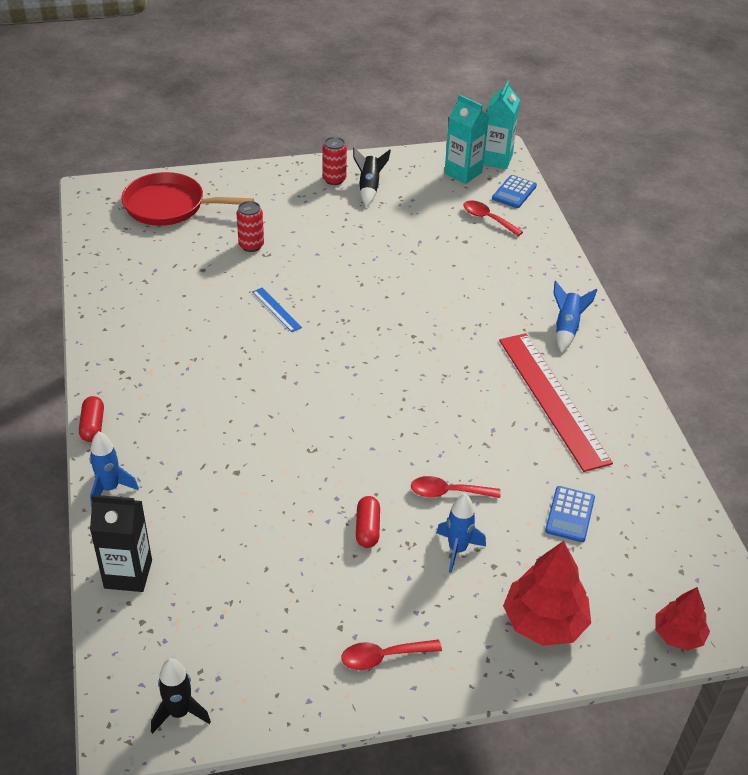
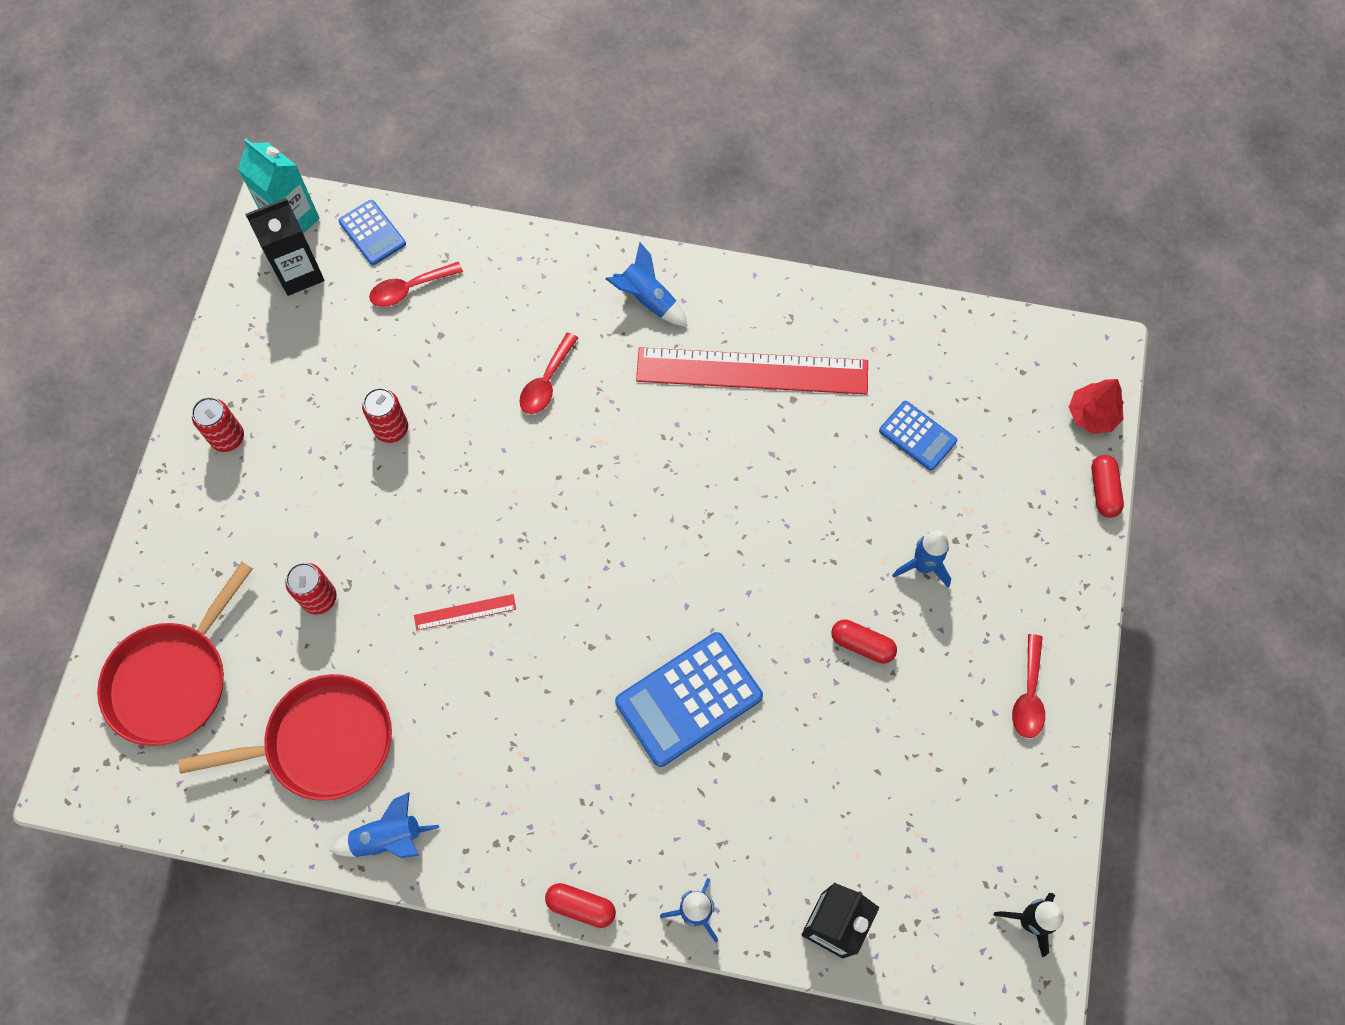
camera: 65 degrees left, 25 degrees up
(106, 321) = (388, 838): none -> blue rocket
(157, 275) = (323, 742): none -> red pan
(271, 438) = (688, 699): none -> blue calculator
(276, 309) = (465, 612): blue ruler -> red ruler
(369, 188) = (270, 401): black rocket -> none
(384, 240) = (391, 429): none -> red can
(448, 492) = (843, 541): red spoon -> red spoon (546, 382)
(463, 173) = (299, 273): turquoise carton -> black carton
(544, 622) = (1038, 525): red tree -> none
(610, 663) = (1103, 490): none -> red capsule

